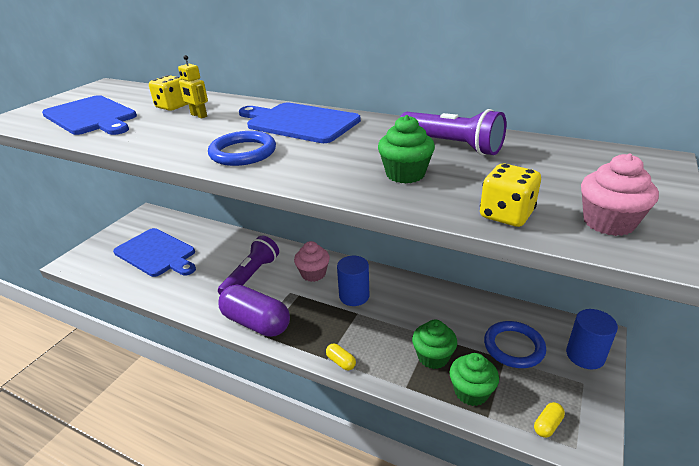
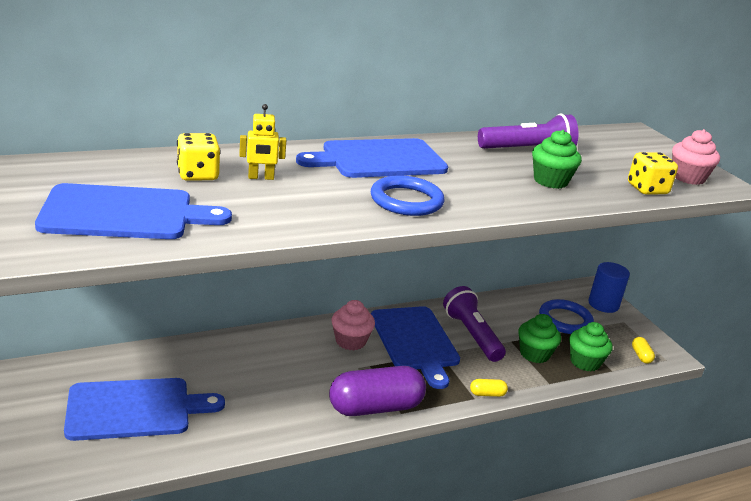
camera: 55 degrees left, 5 degrees down
(251, 276) = (295, 373): purple flashlight -> purple flashlight (472, 335)
(354, 296) = (415, 341): blue cylinder -> blue cutting board

